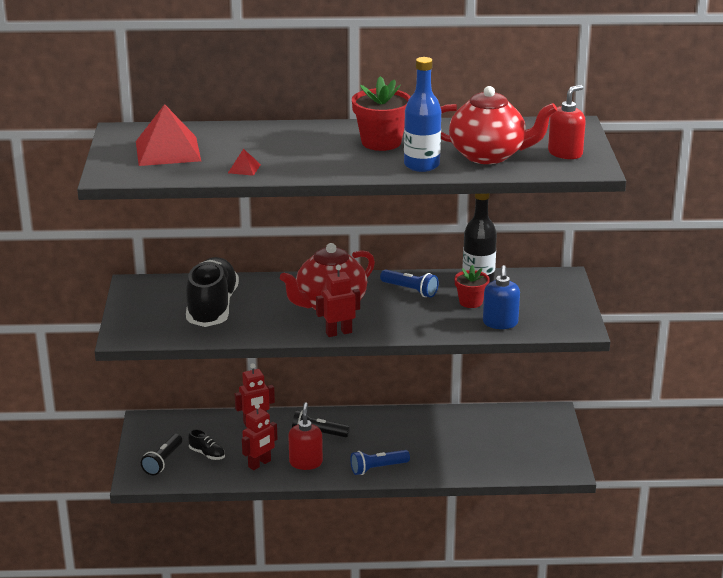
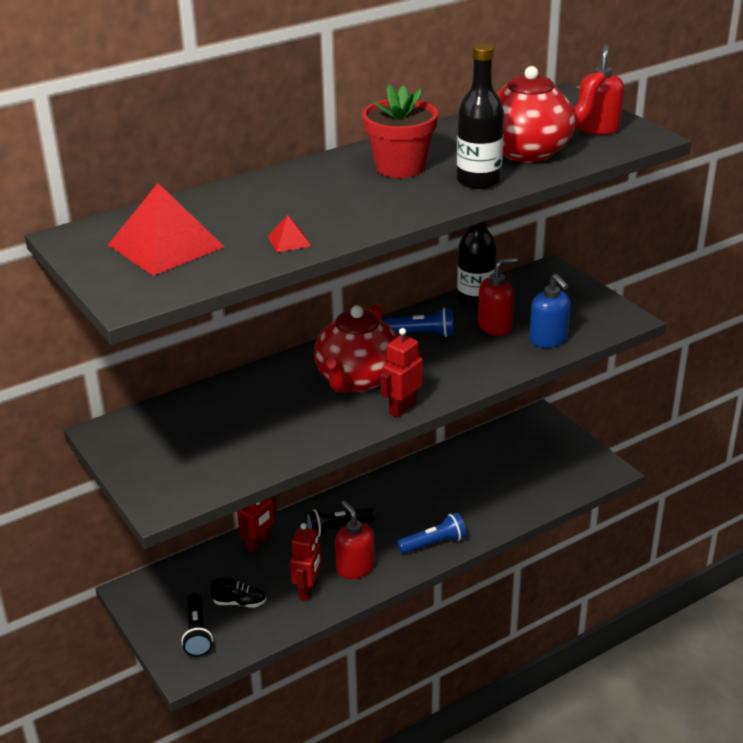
camera: 30 degrees left, 5 degrees up
(212, 308) = (231, 429): black shoe -> none
(378, 468) = (433, 543): blue flashlight -> blue flashlight turned 150 degrees counterclockwise
(421, 165) = (478, 180): blue bottle -> black bottle
(470, 302) = (495, 326): red flower pot -> red soap dispenser

